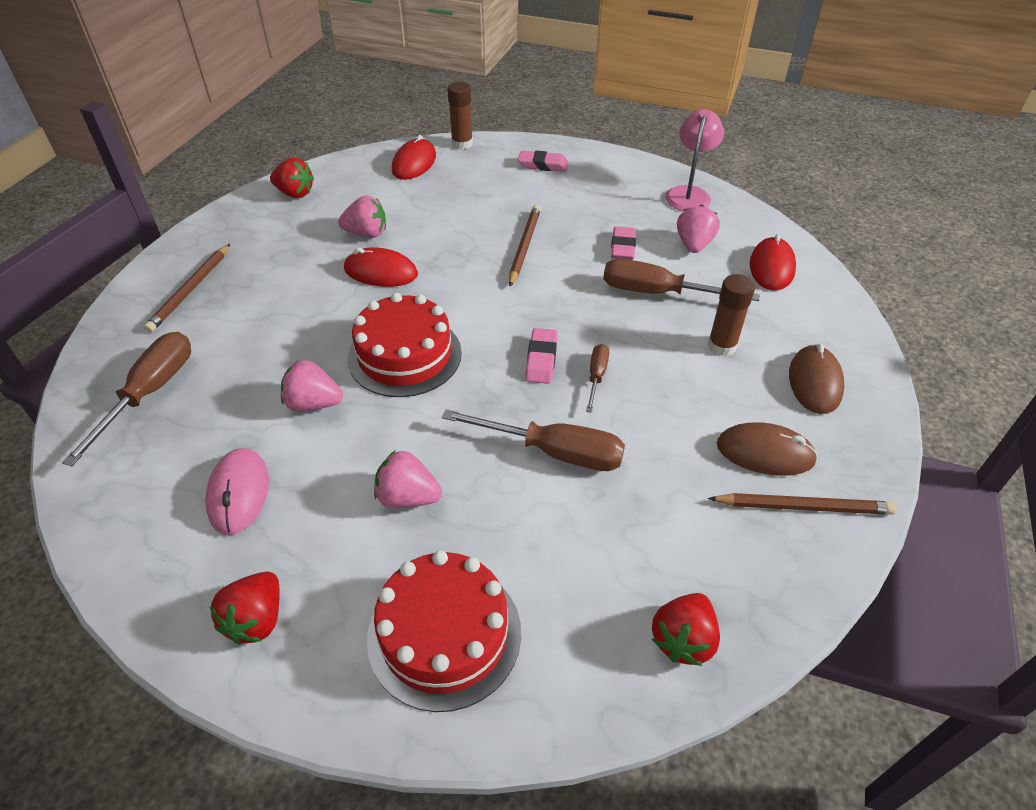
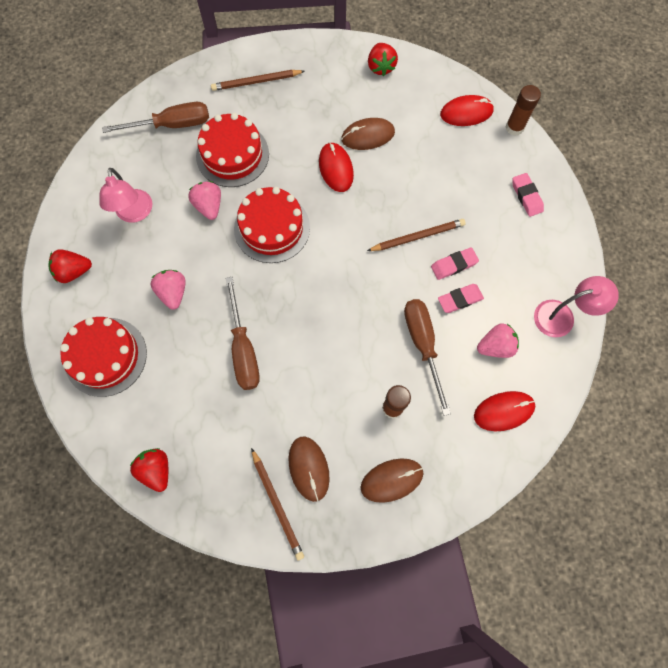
camera: 60 degrees right, 25 degrees up
(239, 493) = (134, 213): pink mouse -> pink lamp
(265, 351) = (232, 155): none -> red cake
(366, 233) = (368, 136): pink strawberry -> brown mouse
(541, 359) = (313, 304): pink eraser -> pink eraser (454, 265)
(596, 376) = (317, 343): brown screwdriver -> none
(683, 639) = (156, 470): red strawberry -> red strawberry turned 60 degrees clockwise

